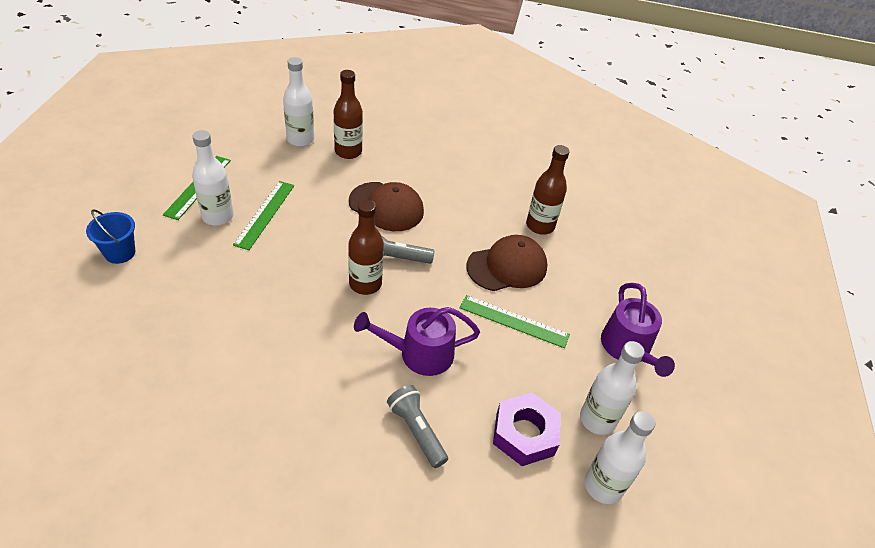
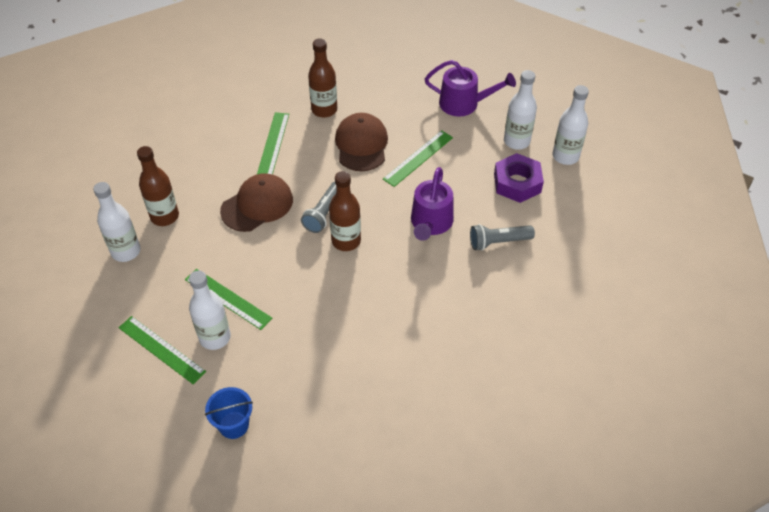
camera: 65 degrees left, 5 degrees up
(471, 199) = (273, 144): none -> green ruler

